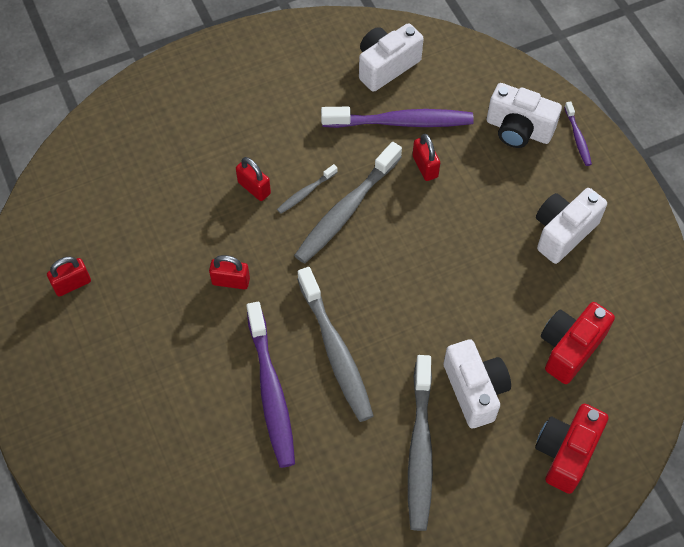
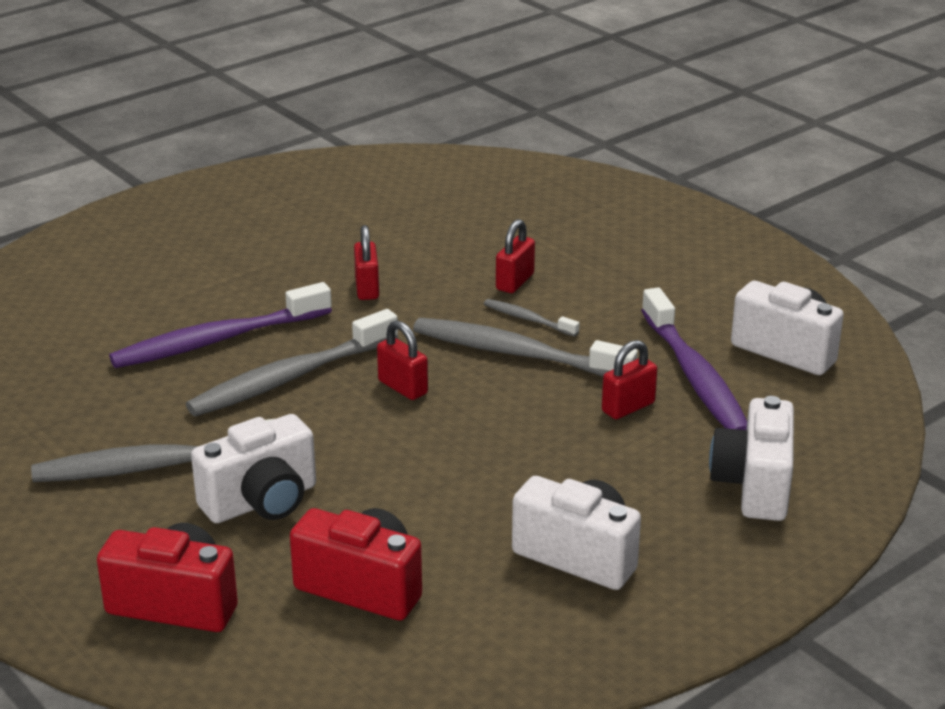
camera: 75 degrees right, 30 degrees down
(72, 284) = (323, 195): red padlock -> red padlock (403, 387)
(577, 138) = (779, 550): purple toothbrush -> none

